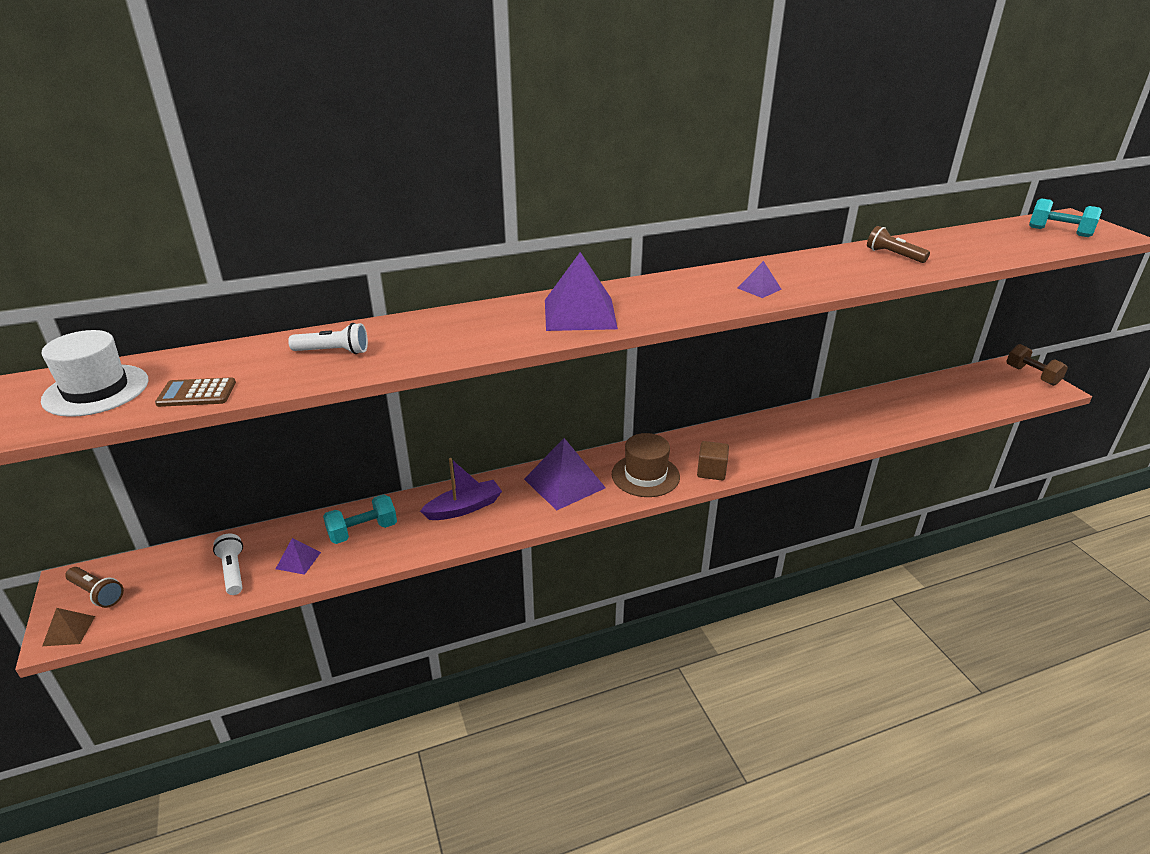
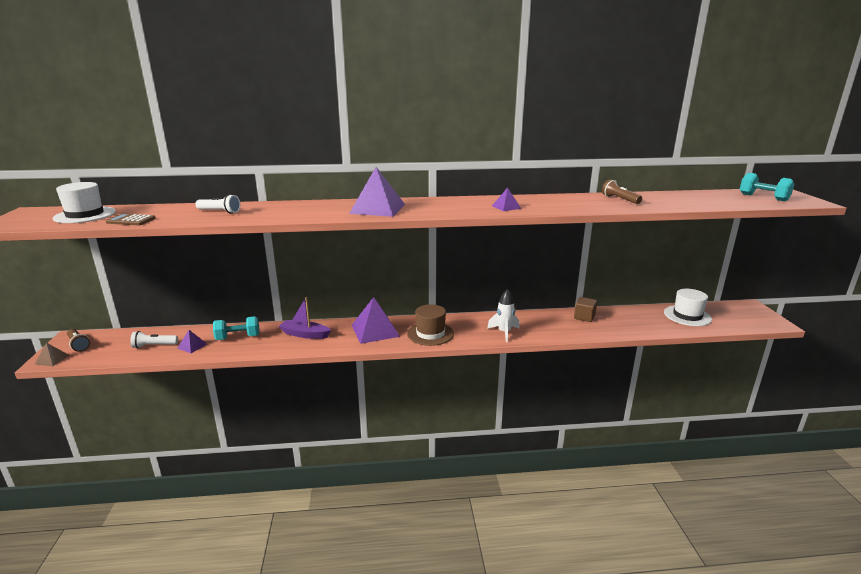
camera: 15 degrees right, 10 degrees down
(233, 571) = (154, 346): white flashlight -> white flashlight turned 90 degrees counterclockwise
(464, 508) = (305, 334): purple boat -> purple boat turned 150 degrees counterclockwise
(711, 471) = (476, 337): brown cube -> brown cube (584, 317)
(743, 457) = (504, 332): none -> white rocket
(953, 392) = (687, 316): none -> white hat
(1032, 375) = (759, 313): brown dumbbell -> none

